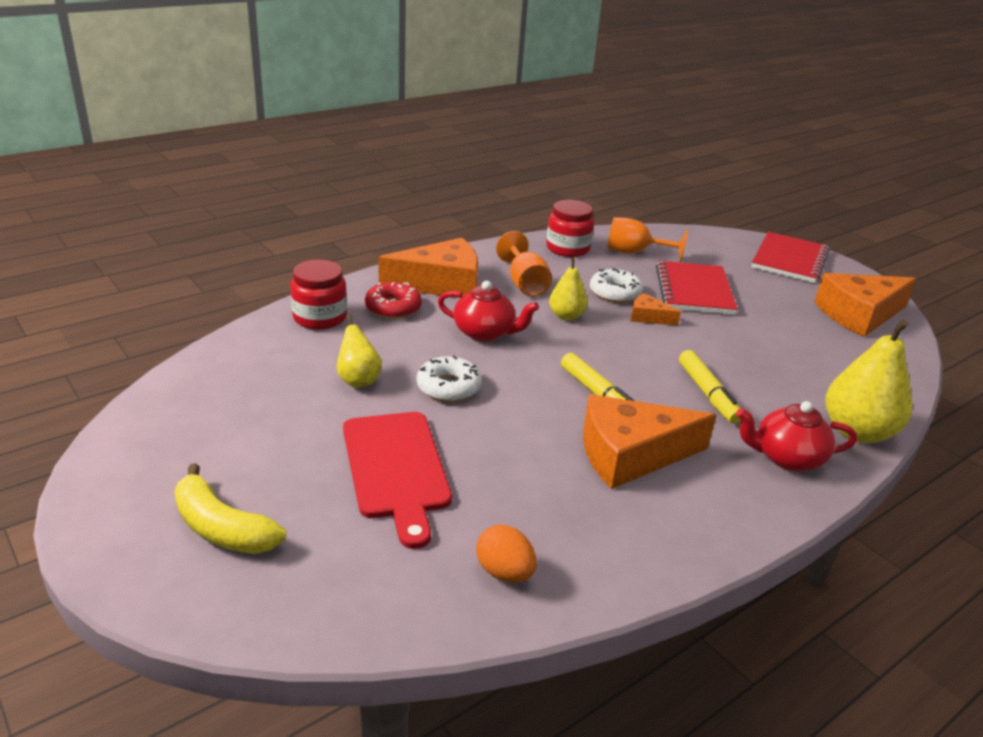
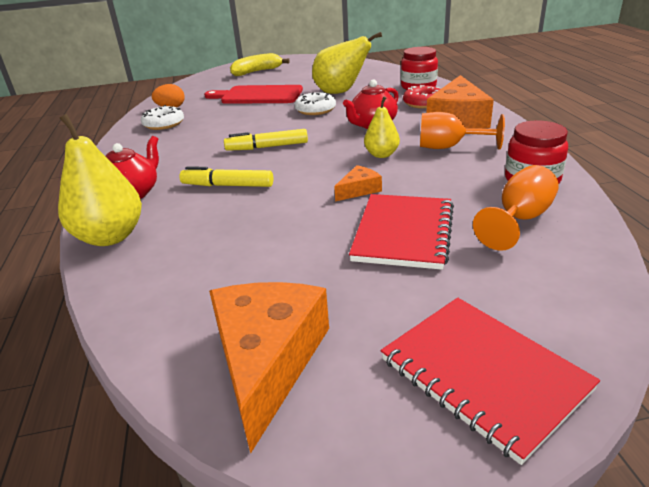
camera: 120 degrees right, 0 degrees up
(358, 380) = (340, 92): yellow pear -> yellow pear, size x1.74
(615, 293) = (415, 184): white donut -> white donut (164, 124)
(630, 454) = (202, 145): orange cheese -> none
(694, 290) = (403, 233): red notebook -> red notebook turned 75 degrees clockwise

